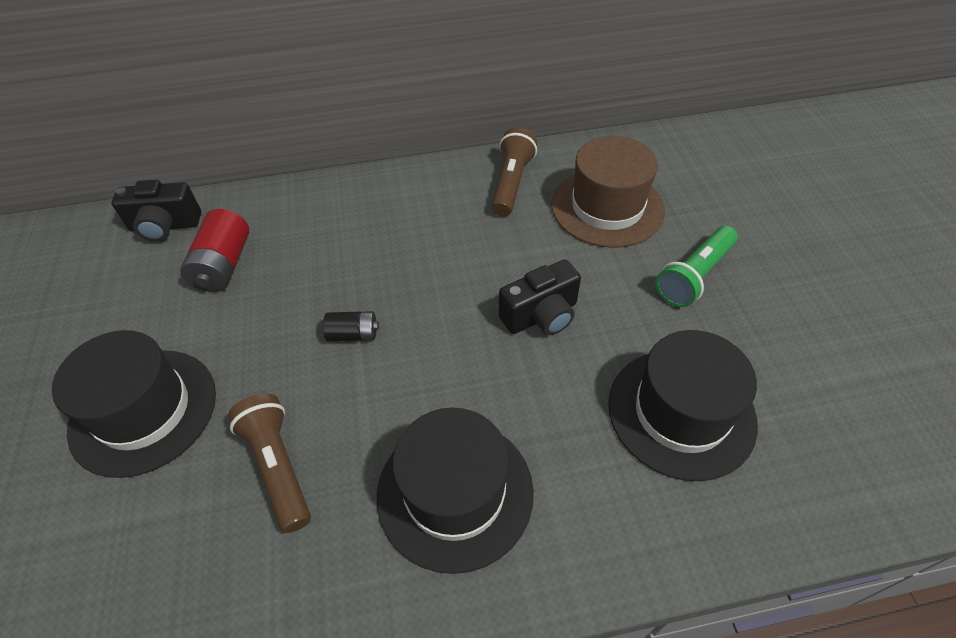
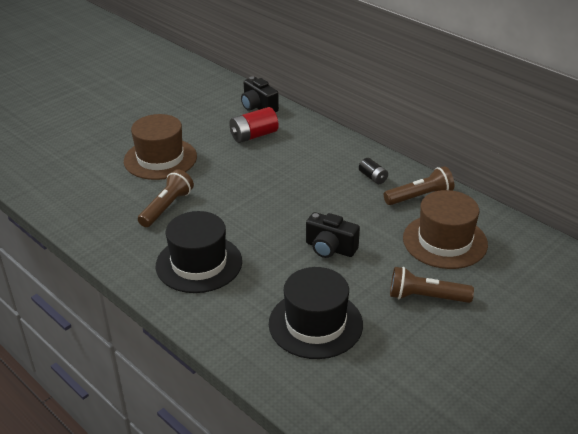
camera: 55 degrees right, 15 degrees down
(143, 411) = (160, 159): black hat -> brown hat
(353, 334) = (254, 193): black battery -> black battery (373, 177)
(694, 276) = (426, 297): green flashlight -> brown flashlight

